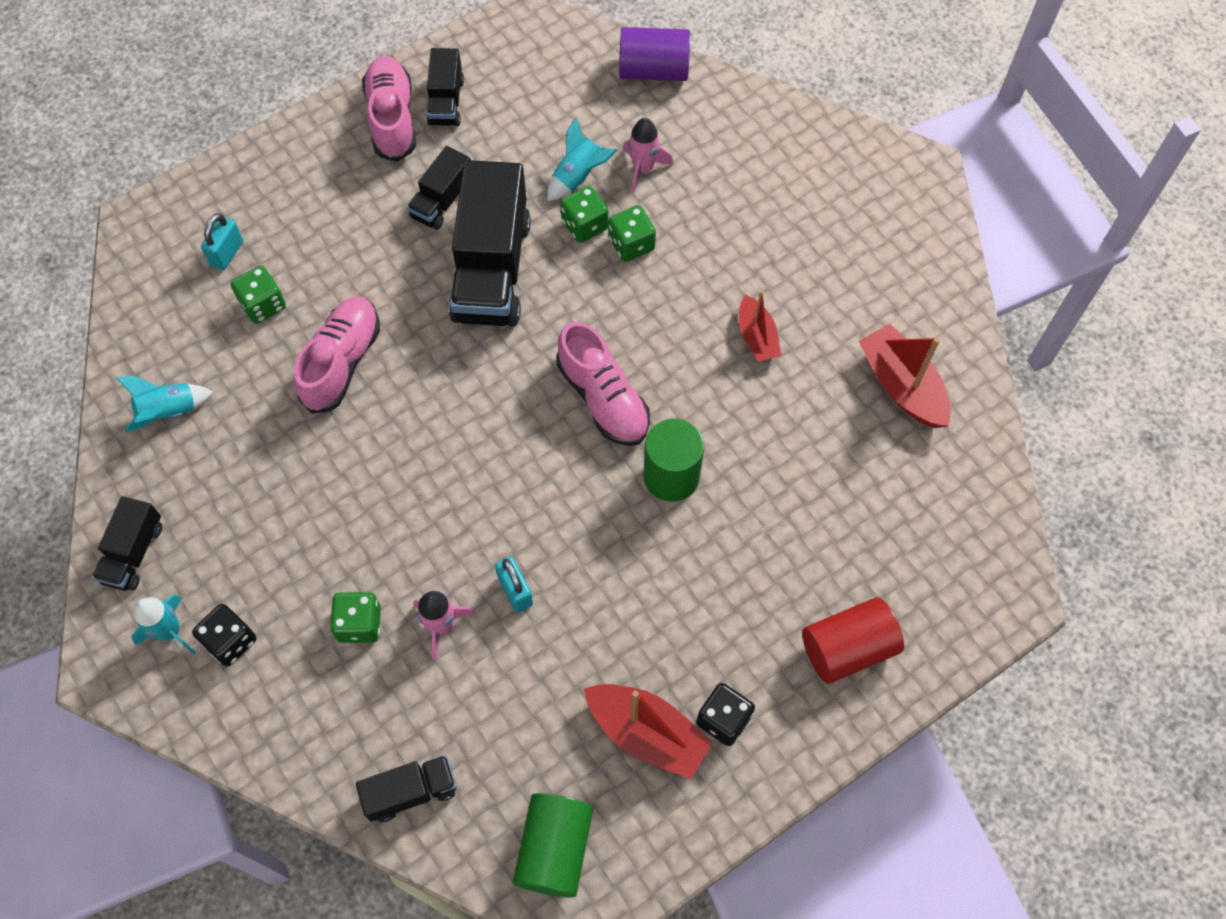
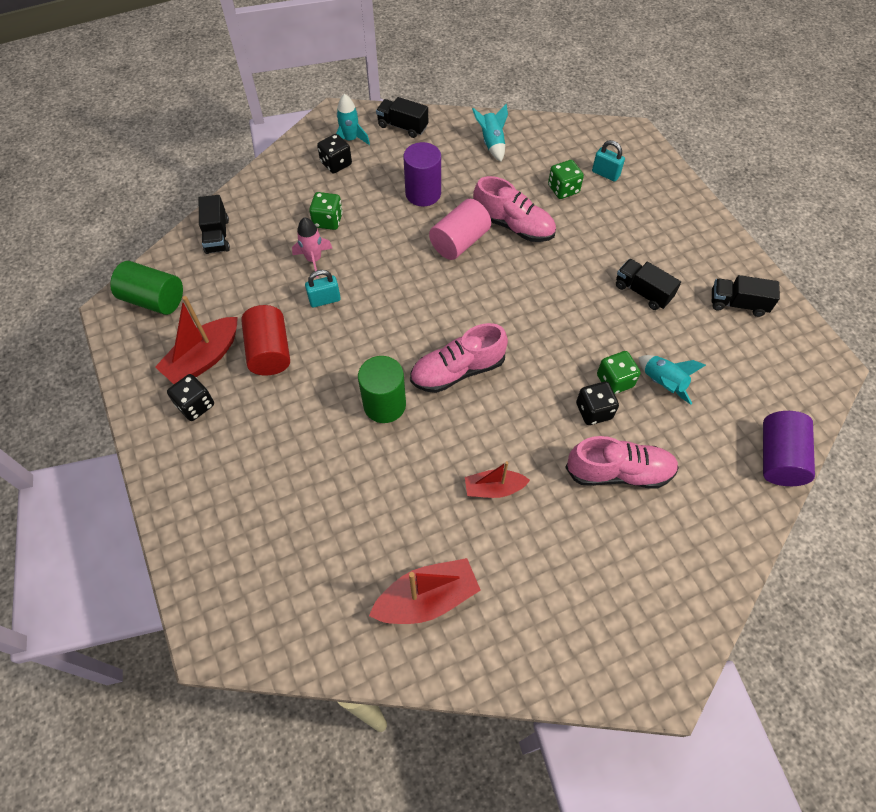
camera: 100 degrees right, 5 degrees down
(288, 494) = (423, 193): none -> purple cylinder
(381, 428) = (459, 242): none -> pink cylinder
(392, 119) = (720, 269): pink shoe -> pink shoe (619, 472)
(491, 269) = (578, 315): black truck -> none
(631, 244) = (594, 411): green dice -> black dice
(643, 168) = (669, 432): pink rocket -> none
(847, 648) = (216, 498): red cylinder -> red cylinder (270, 351)

